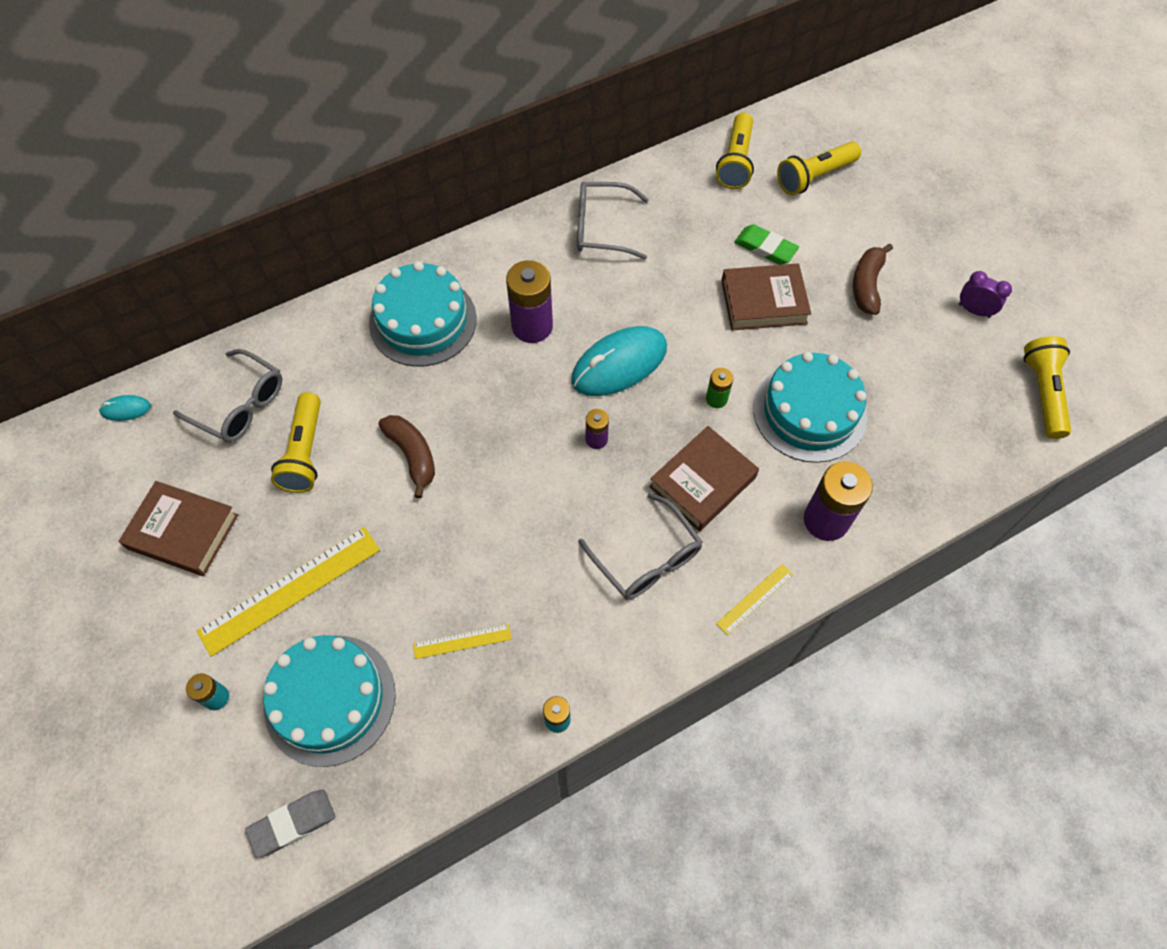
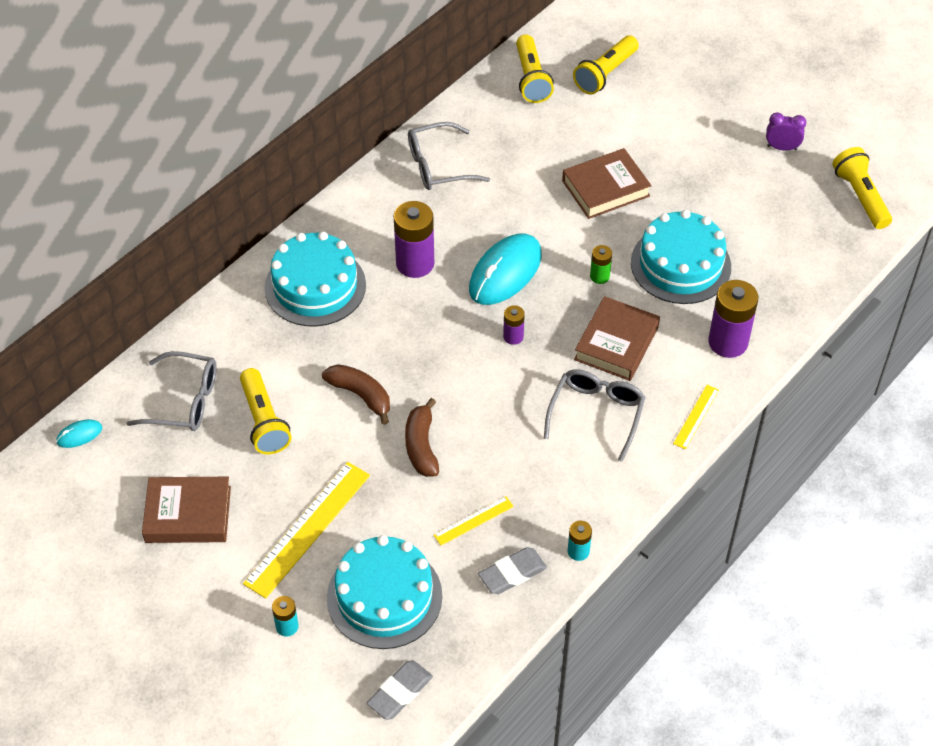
camera: 20 degrees left, 10 degrees down
(475, 721) = (512, 573): none -> grey eraser
(647, 558) = (596, 414): grey glasses -> grey glasses turned 105 degrees counterclockwise
(765, 248) = (588, 144): green eraser -> none
(867, 285) = (686, 151): brown banana -> brown banana (421, 446)

